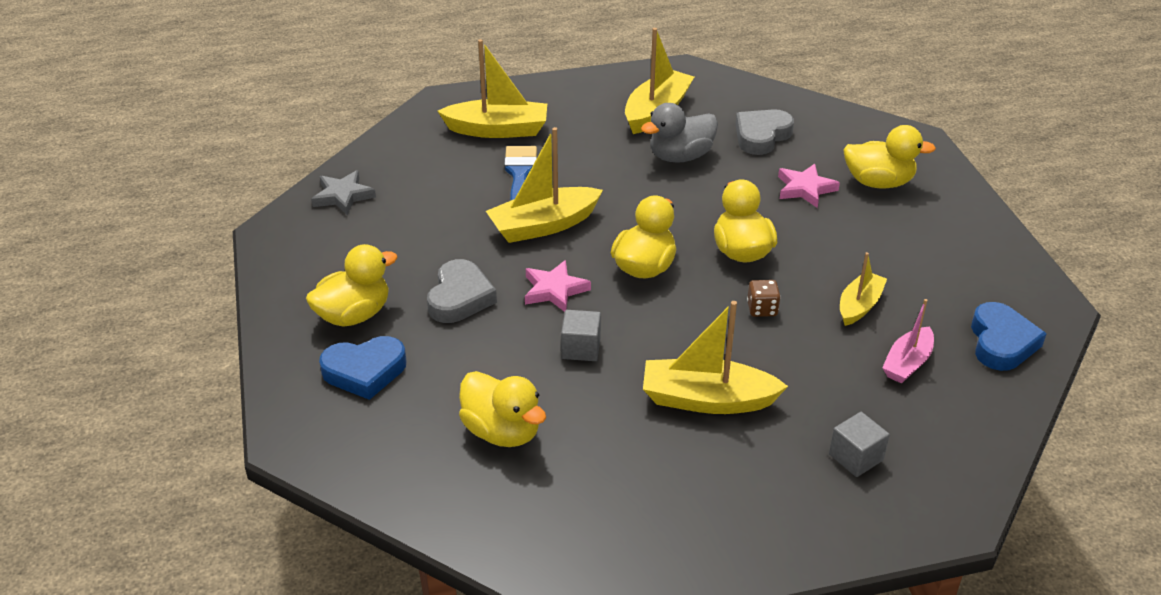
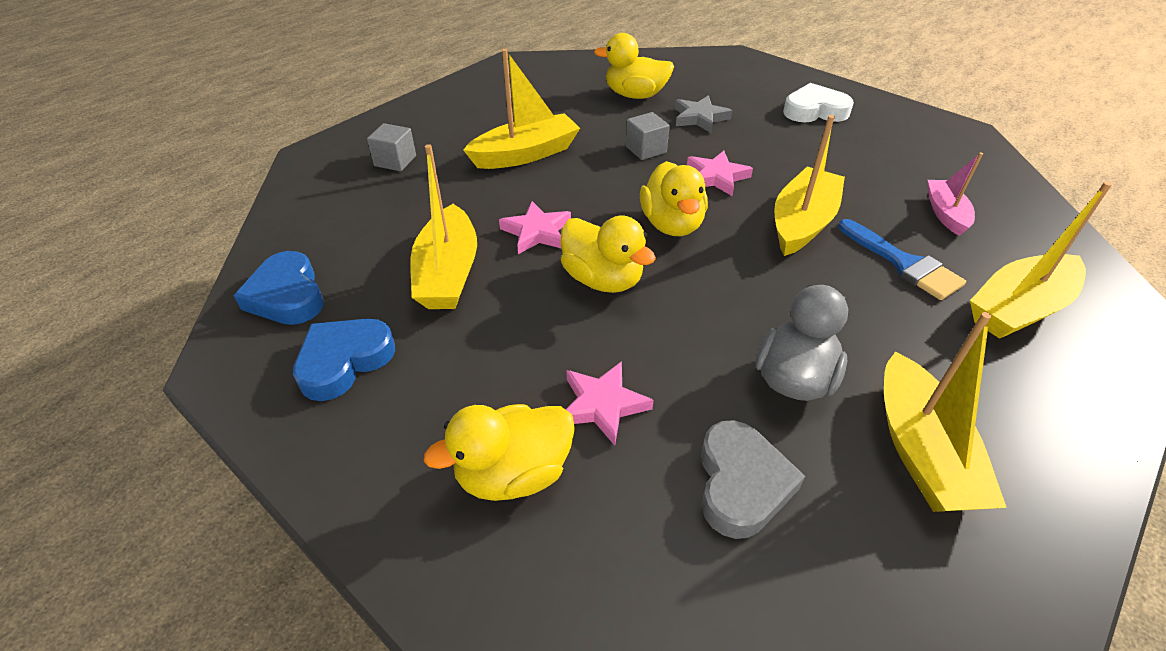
camera: 145 degrees right, 5 degrees up
(343, 196) = (984, 175): grey star -> grey star (699, 118)
(354, 315) = (814, 111): yellow duck -> white heart
(364, 371) = (754, 90): blue heart -> blue heart (344, 361)
(460, 297) = (771, 145): grey heart -> none
(762, 309) = (537, 232): brown dice -> pink star
(859, 306) = (448, 273): yellow boat -> yellow boat, size x1.63
(907, 363) = (379, 238): pink boat -> pink boat (945, 213)

